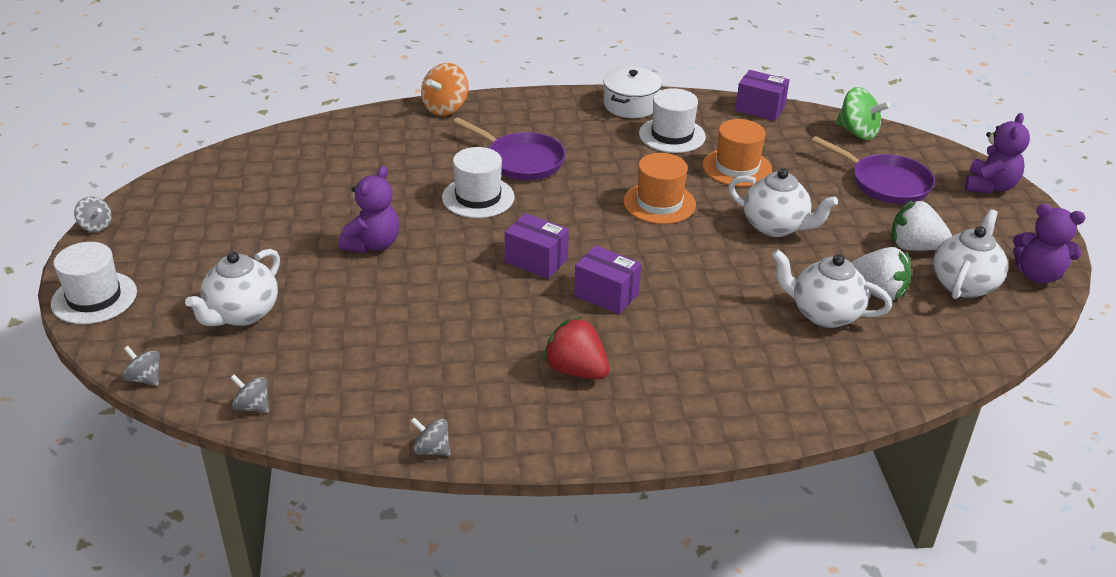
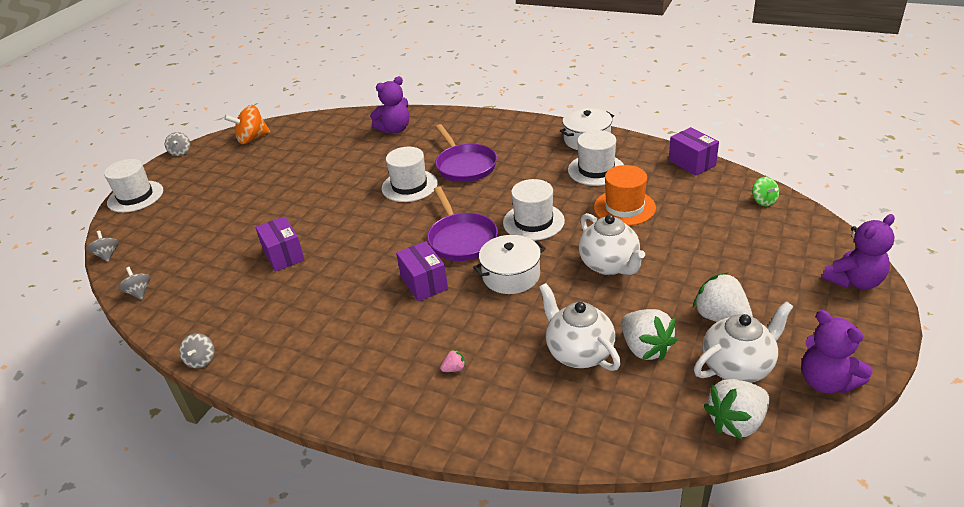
camera: 35 degrees right, 0 degrees up
(242, 314) = (195, 229): white teapot -> none
(373, 244) = (312, 203): purple teddy bear -> purple teddy bear (395, 129)
(431, 449) = (201, 360): grey spinning top -> grey spinning top turned 150 degrees counterclockwise
(445, 108) = (451, 117): orange spinning top -> orange spinning top (252, 139)
(536, 260) = (402, 243): purple box -> purple box (283, 255)
(576, 370) = (346, 335): red strawberry -> none
(659, 203) = (533, 222): orange hat -> white hat
(690, 262) = (511, 275): none -> white pot
(723, 365) = (454, 369): none -> pink strawberry
(857, 132) = (763, 201): green spinning top -> green spinning top, size x0.59
(885, 183) = (747, 252): purple pan -> purple pan (461, 239)
(1002, 328) = (736, 422): none -> white strawberry

